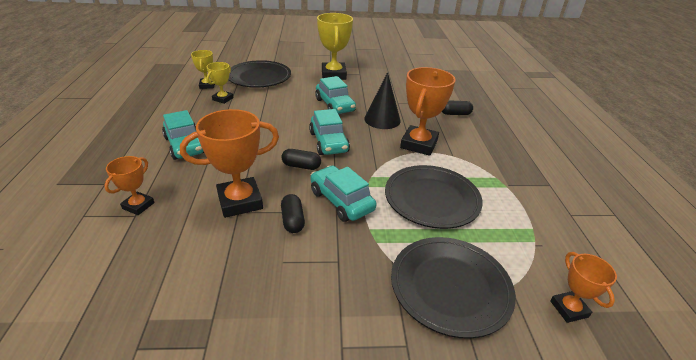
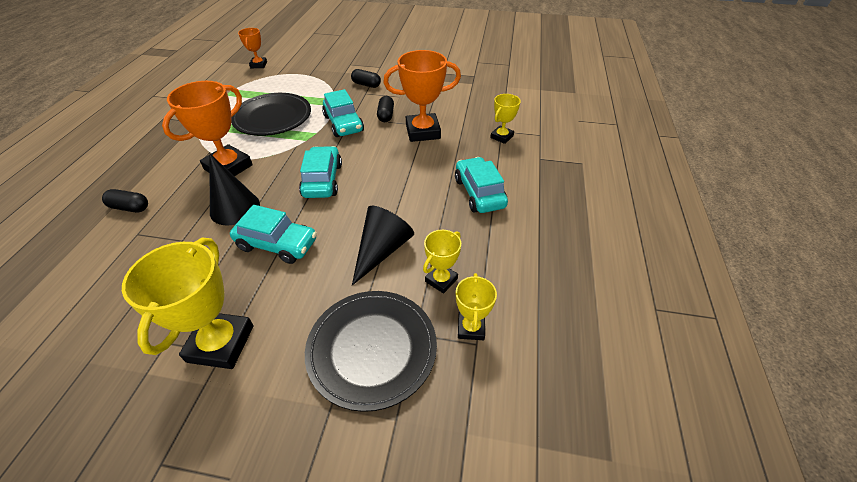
camera: 165 degrees left, 10 degrees up
(138, 206) = (501, 137): orange trophy -> yellow trophy
(263, 108) = (382, 250): none -> black cone
(301, 166) = (363, 156): black capsule -> black capsule (366, 85)
(335, 105) = (277, 244): turquoise car -> turquoise car turned 120 degrees clockwise
(450, 287) = (310, 77): black plate -> none

